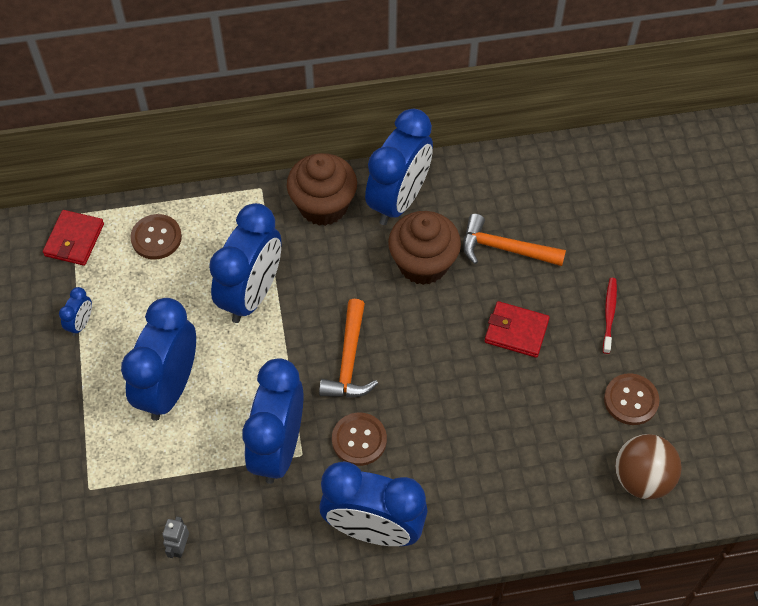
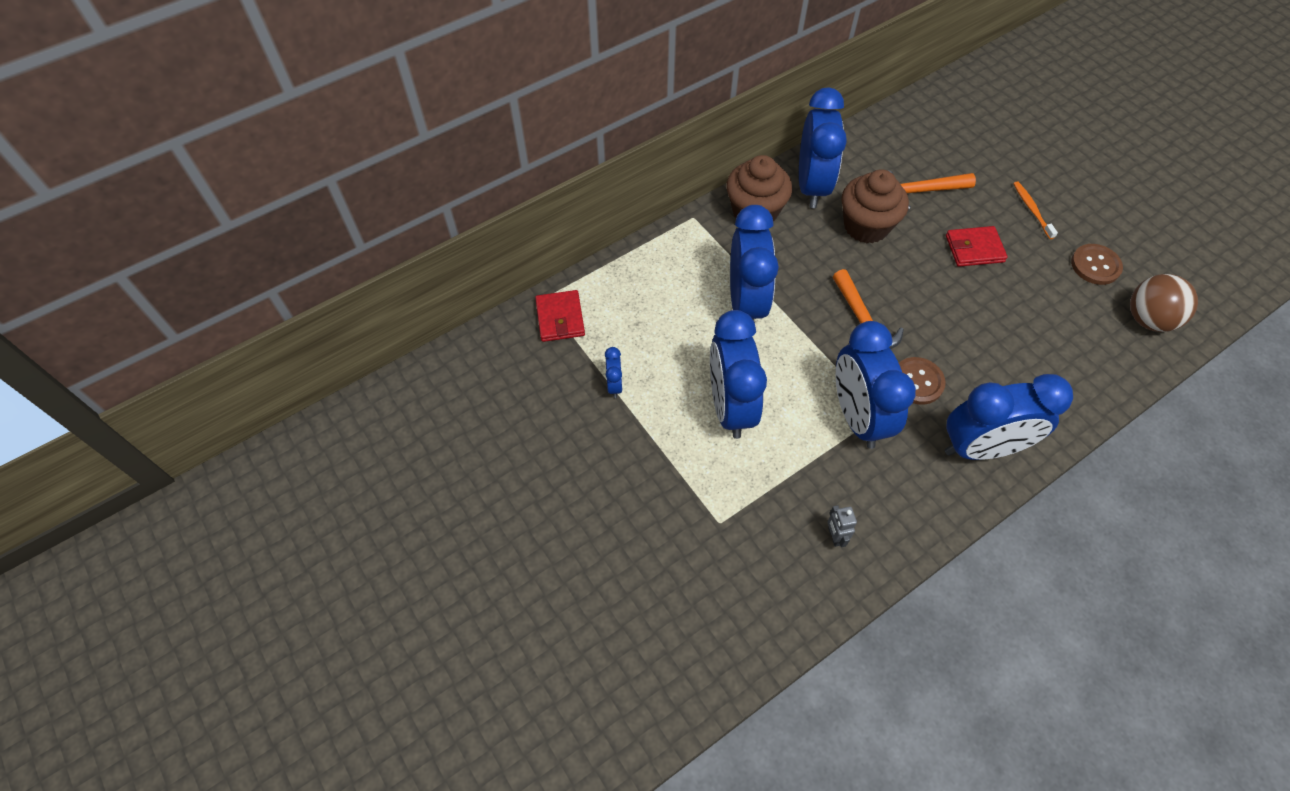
camera: 25 degrees left, 0 degrees up
(156, 238) = (632, 289): brown button -> none
(609, 314) = (1032, 209): red toothbrush -> orange toothbrush

